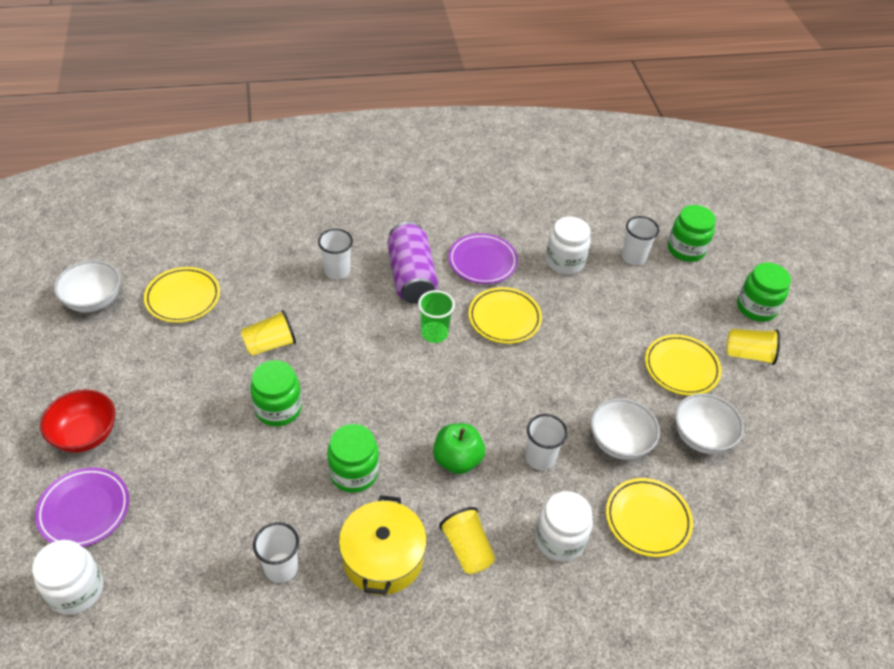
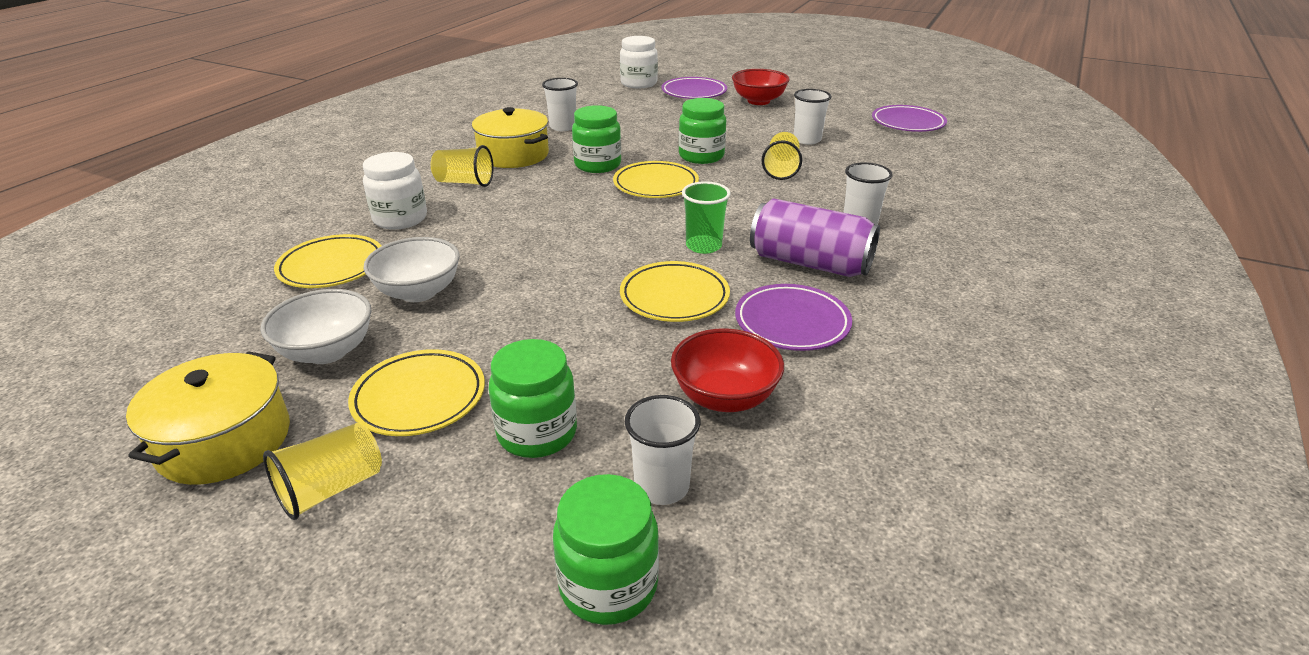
camera: 130 degrees right, 15 degrees down
(93, 300) = (908, 123): white bowl -> purple plate
(183, 298) = (881, 151): yellow plate -> yellow plate (655, 185)
(457, 460) = (542, 205): green apple -> none
(540, 458) = (479, 242): white cup -> white cup (807, 140)
(565, 262) = (724, 397): white jar -> red bowl
(756, 308) = (373, 584): green jar -> green jar (537, 433)
(779, 417) = (224, 440): none -> yellow pot

